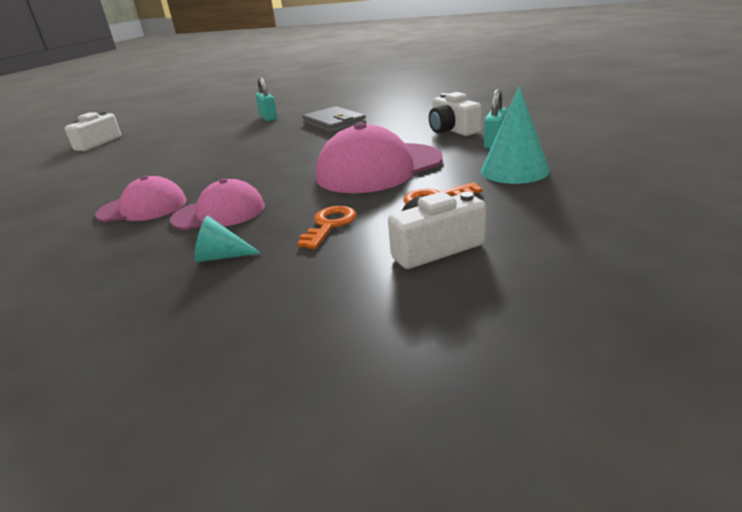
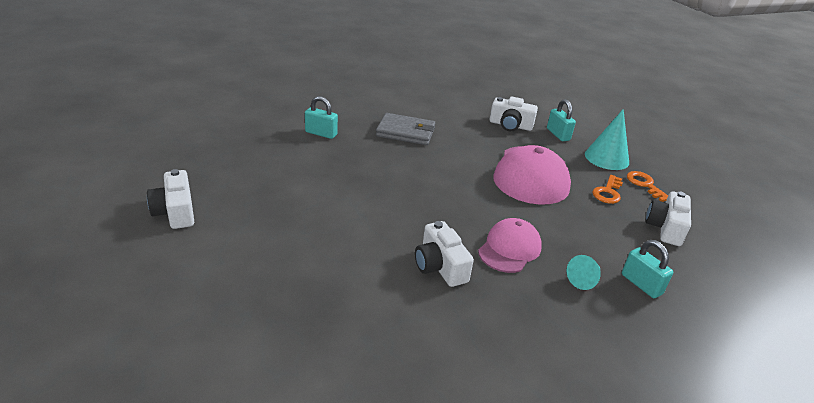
camera: 50 degrees left, 5 degrees up
(143, 207) = (440, 266): pink cap -> white camera
(266, 283) = (641, 284): none -> turquoise padlock
(329, 225) = (593, 232): orange key -> orange key (645, 185)

